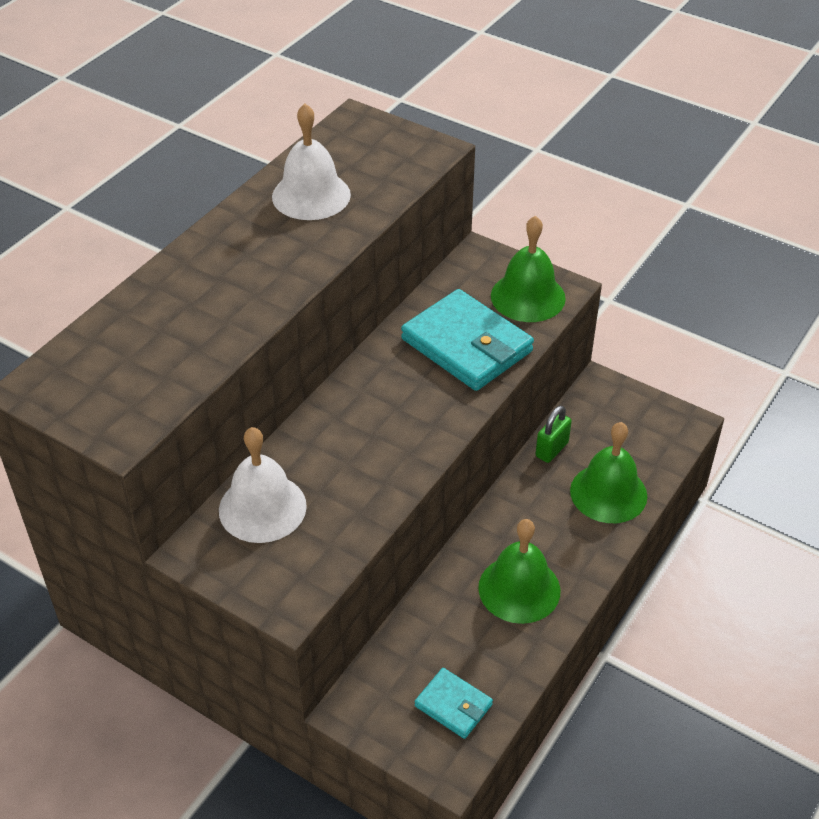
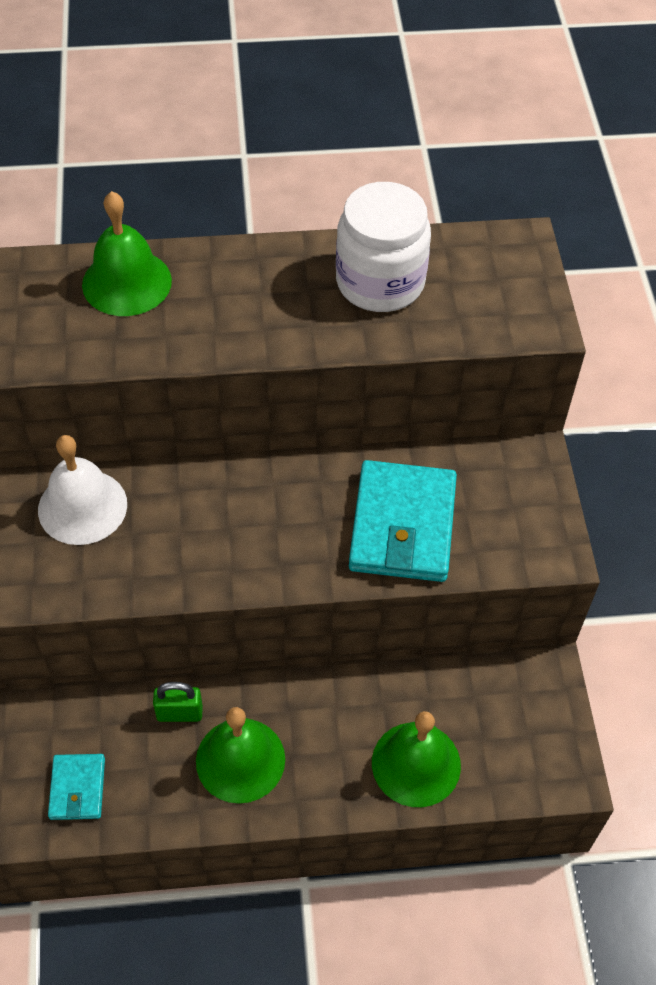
camera: 50 degrees right, 10 degrees up
(311, 195) = (380, 282): white bell -> white jar
(528, 297) = (516, 532): green bell -> green bell (127, 282)
(552, 449) = (427, 682): green padlock -> green padlock (179, 713)

